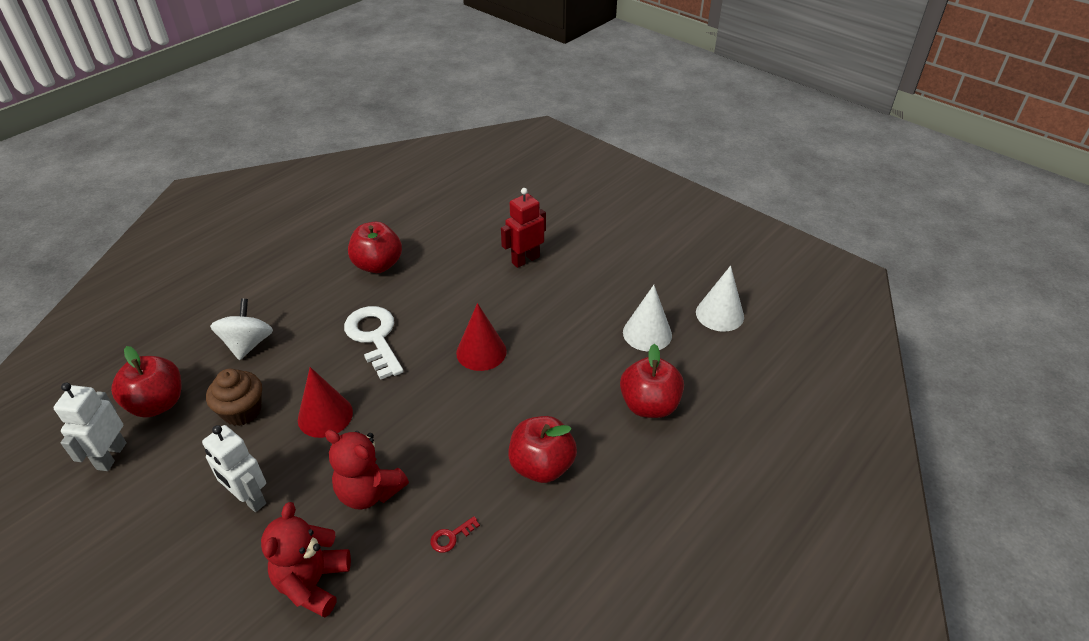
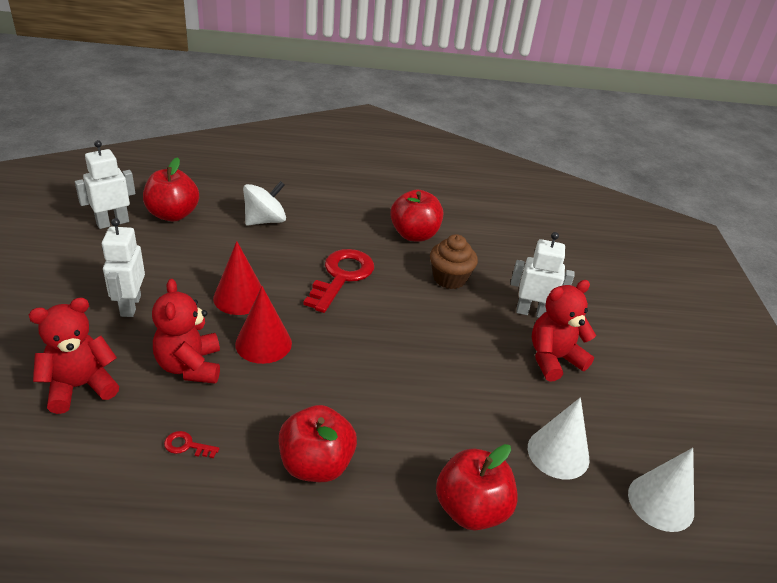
camera: 45 degrees right, 5 degrees down
(242, 411) = (203, 255): brown cupcake -> brown cupcake (449, 278)
(374, 337) = (341, 276): white key -> red key
(481, 352) = (397, 346): red cone -> red cone (263, 343)
(525, 260) = (532, 312): red robot -> white robot
(575, 280) = (553, 359): none -> red teddy bear

